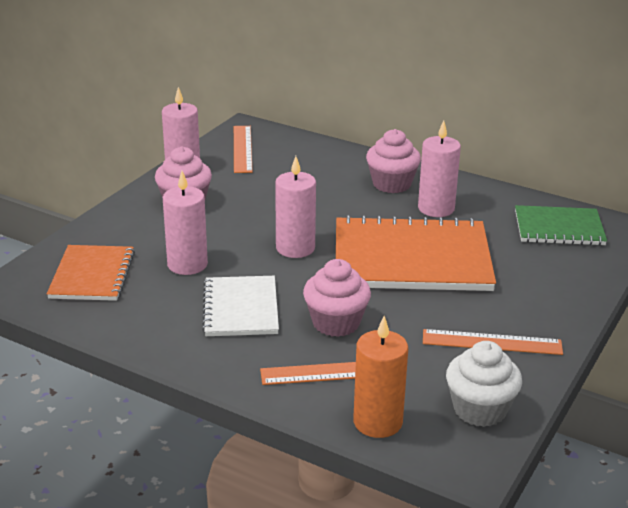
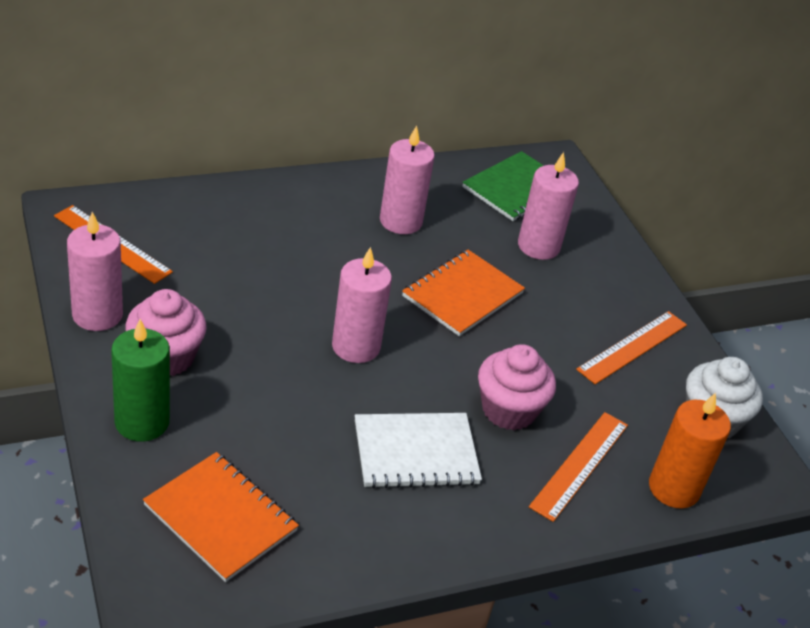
camera: 55 degrees left, 10 degrees up
(126, 221) = (142, 422): none -> green candle
(187, 264) = (291, 435): pink candle -> pink candle (538, 246)
(241, 308) = (416, 452): white notebook -> white notebook turned 45 degrees counterclockwise
(391, 184) = (324, 211): pink cupcake -> none
(411, 259) = (462, 295): orange notebook -> orange notebook, size x0.57

